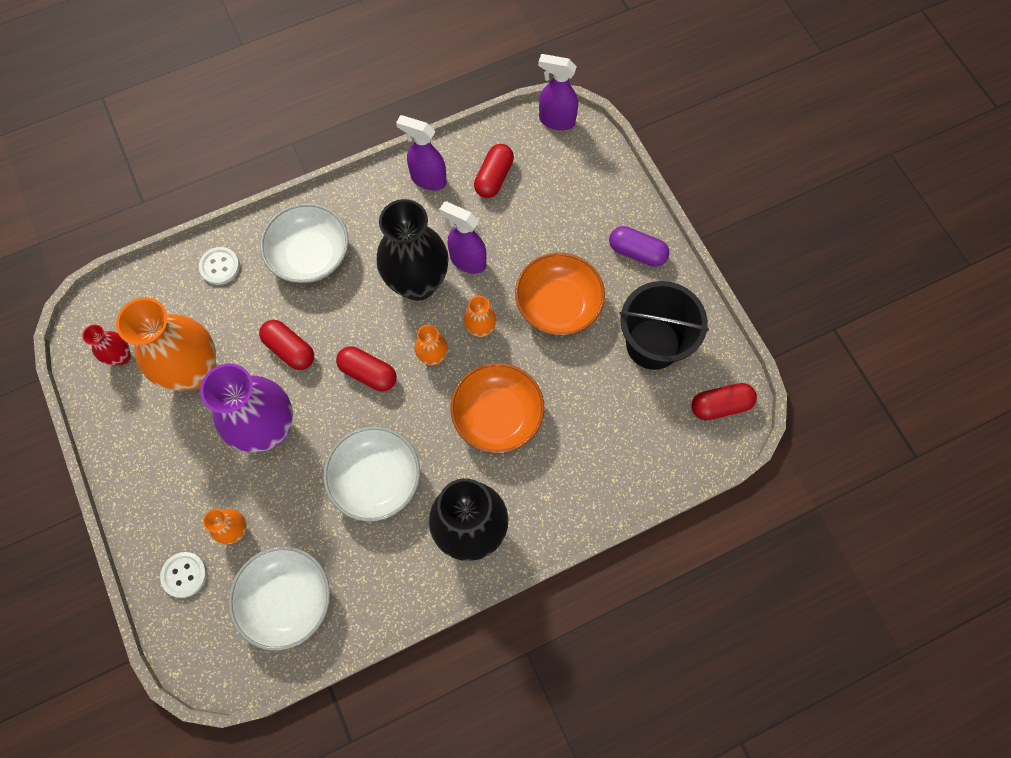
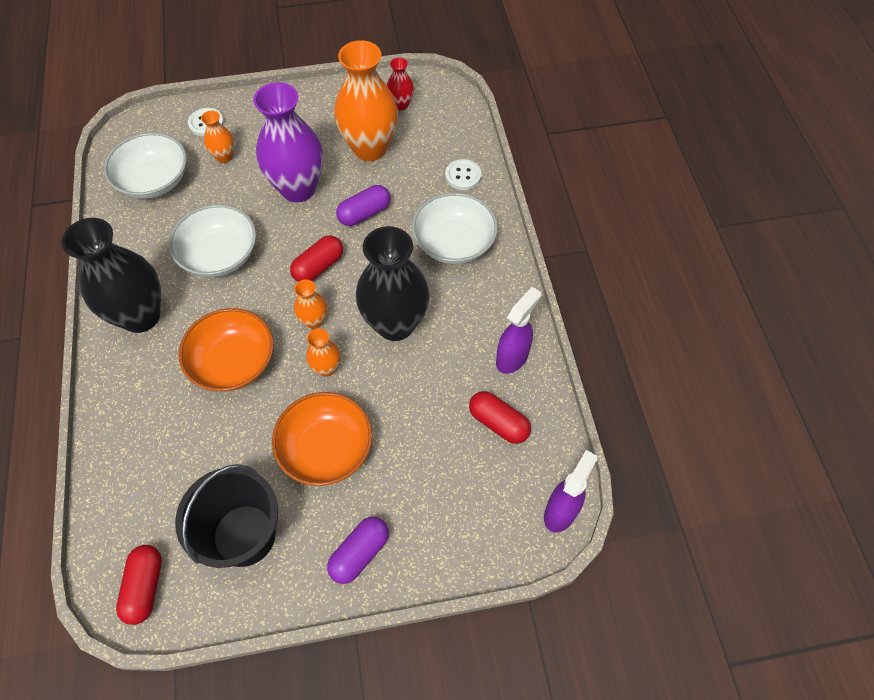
camera: 105 degrees right, 10 degrees down
(290, 349) = (364, 213): red capsule -> purple capsule
(467, 261) = (405, 373): purple spray bottle -> none

